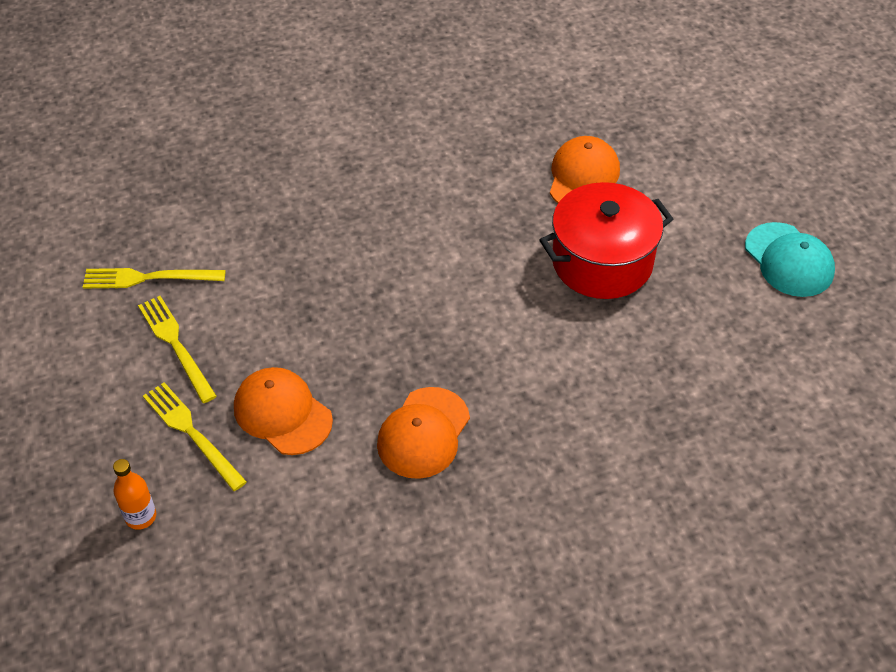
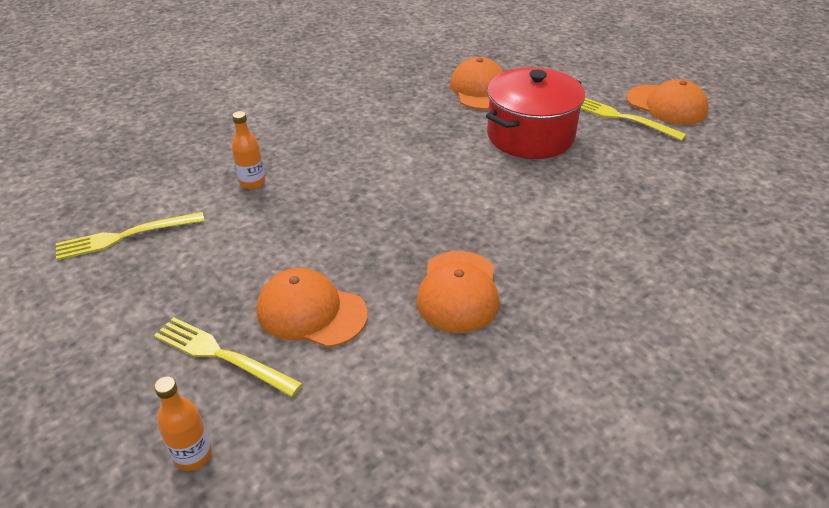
camera: 20 degrees left, 10 degrees down
(176, 345) = (175, 283): yellow fork -> yellow fork (622, 118)
(285, 245) = (252, 183): none -> orange bottle
(789, 260) = (666, 105): turquoise cap -> orange cap

